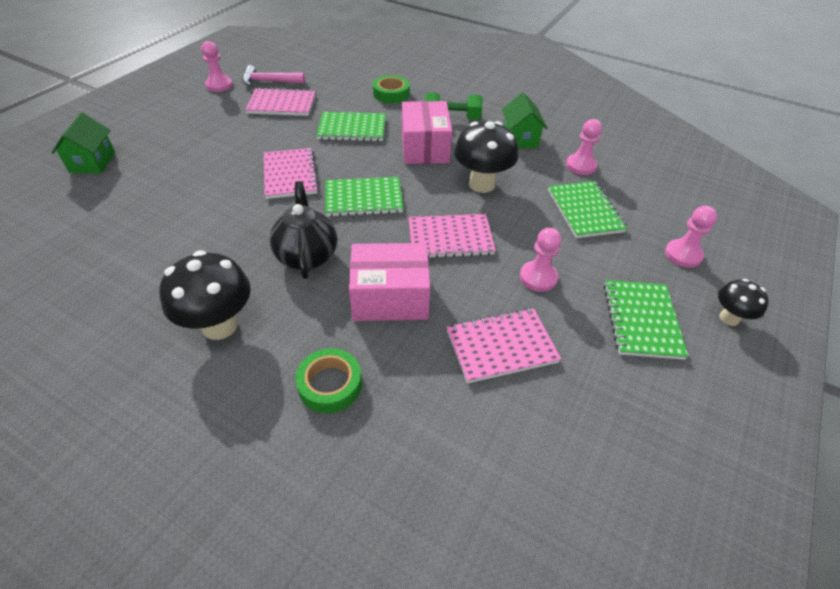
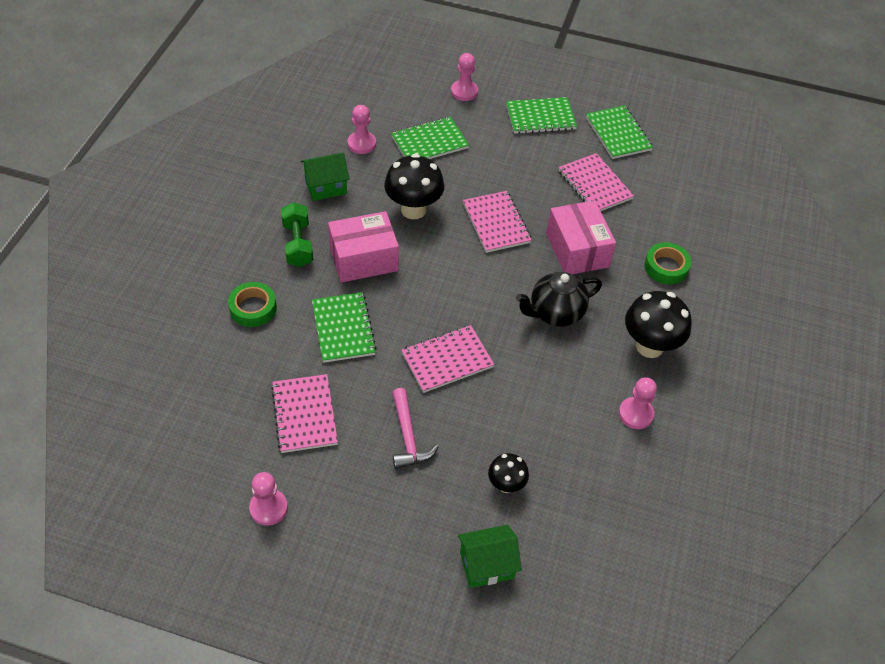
camera: 105 degrees left, 5 degrees up
(269, 81) = (246, 450): pink hammer -> pink hammer (408, 437)
(363, 198) = (464, 291): green notebook -> green notebook (618, 134)
(538, 277) = (521, 168): pink pawn -> pink pawn (635, 414)
(729, 318) = (520, 77): black mushroom -> black mushroom (506, 485)

